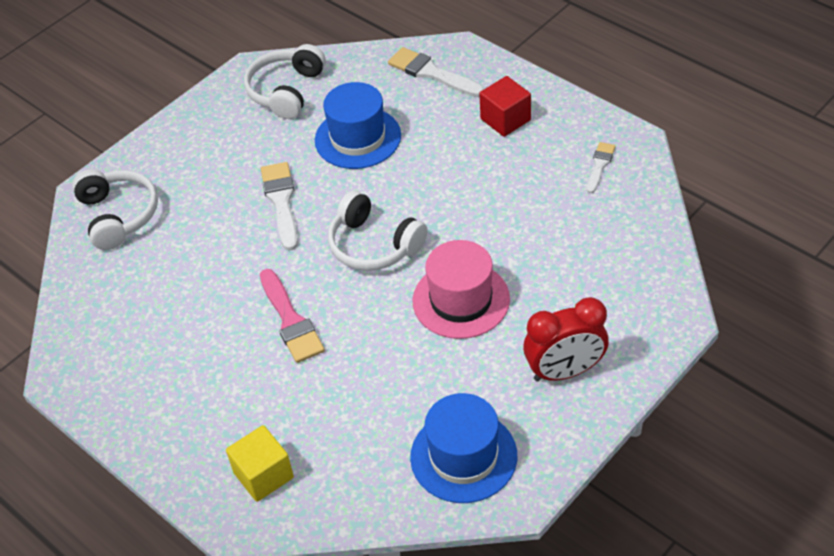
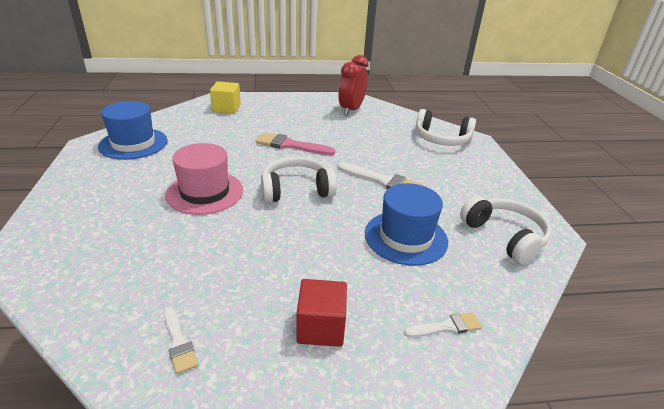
camera: 125 degrees right, 15 degrees down
(431, 73) = (446, 327): white brush -> white brush, size x0.60
(565, 371) = (97, 193): red clock -> red clock (351, 110)

